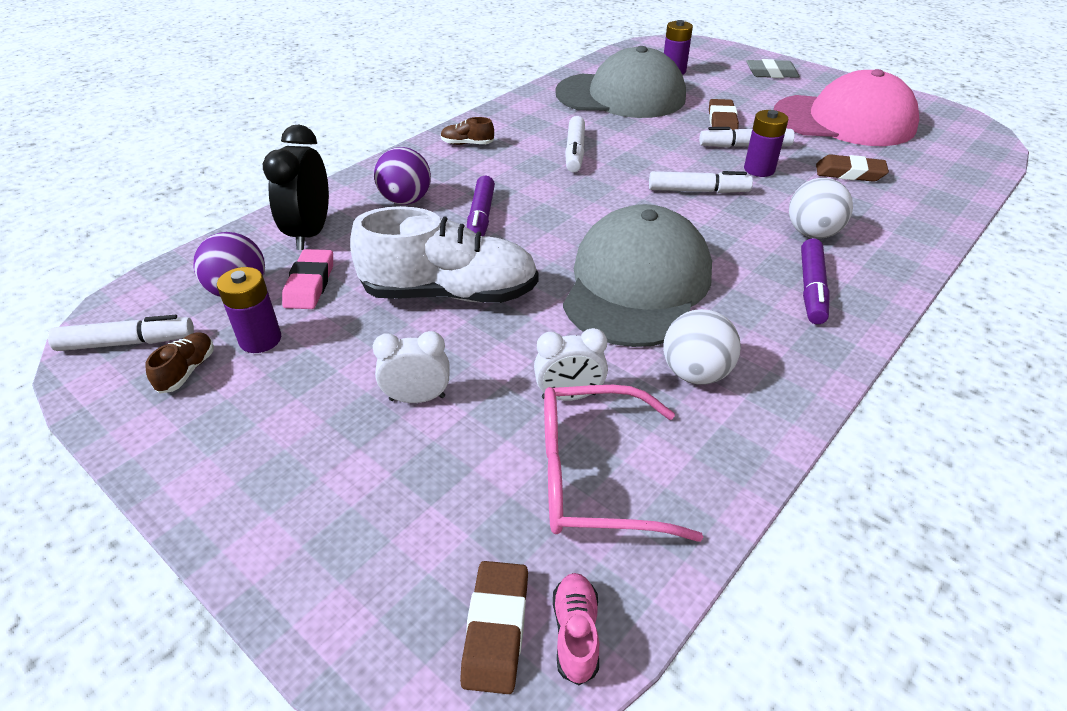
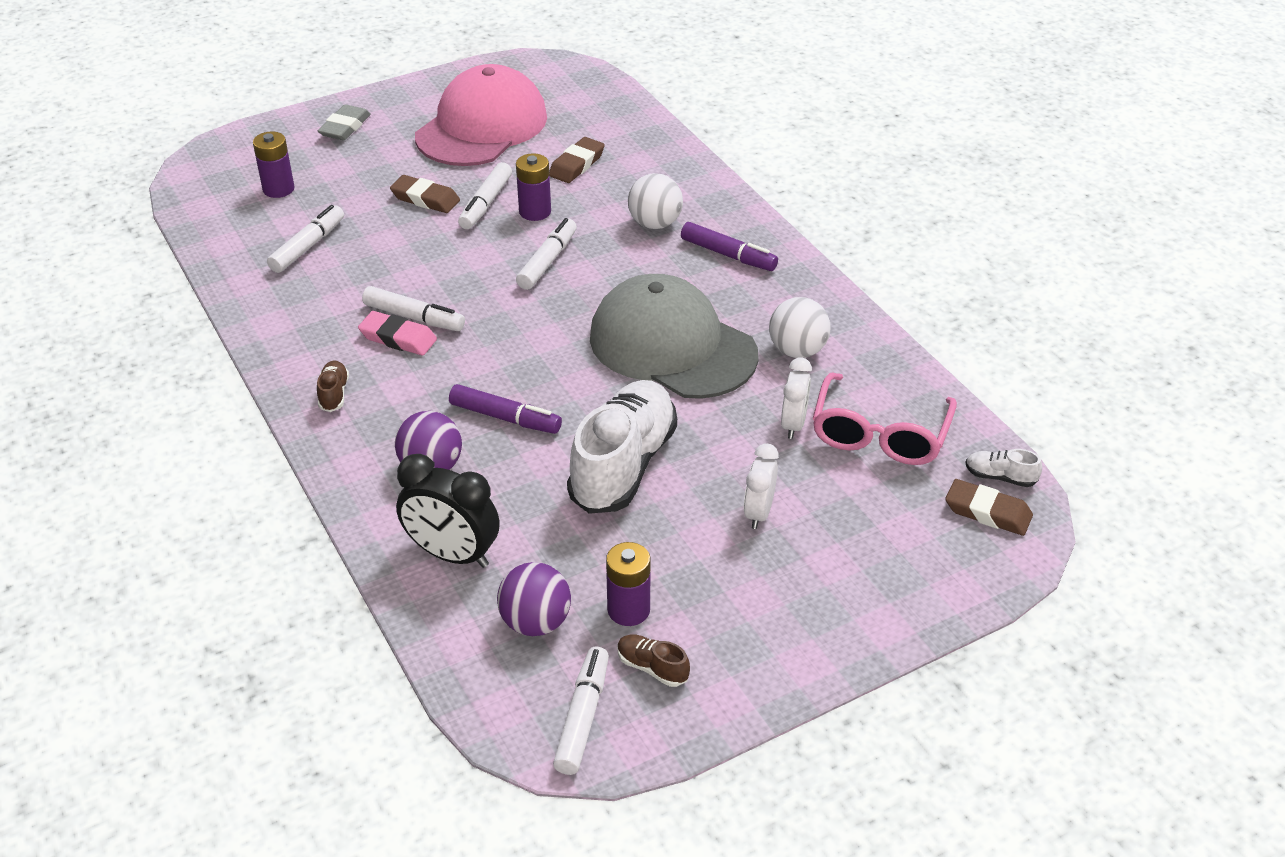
camera: 70 degrees left, 0 degrees up
(310, 284) = (553, 564): pink eraser -> pink eraser (398, 338)
(467, 144) = (334, 394): brown shoe -> brown shoe turned 150 degrees clockwise
(575, 633) = (1000, 477): pink shoe -> white shoe
(621, 95) = (308, 246): grey cap -> white marker

